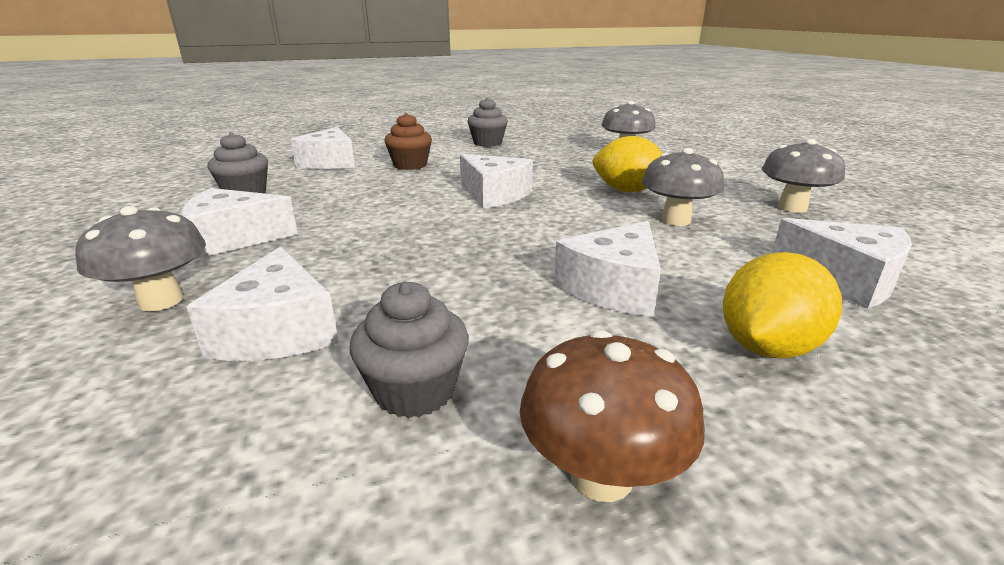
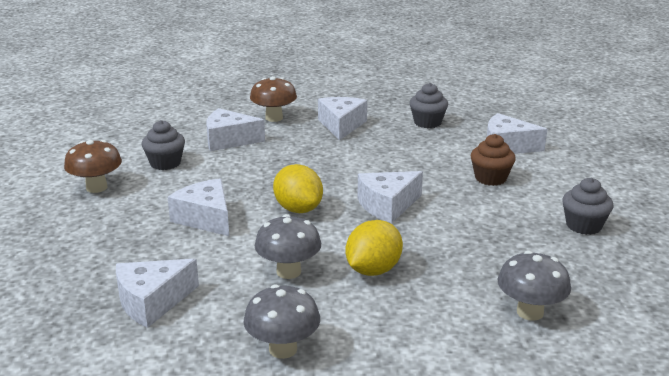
camera: 105 degrees right, 0 degrees up
(161, 301) = (274, 118): grey mushroom -> brown mushroom
(767, 347) = (121, 242): yellow lemon -> yellow lemon (298, 209)

